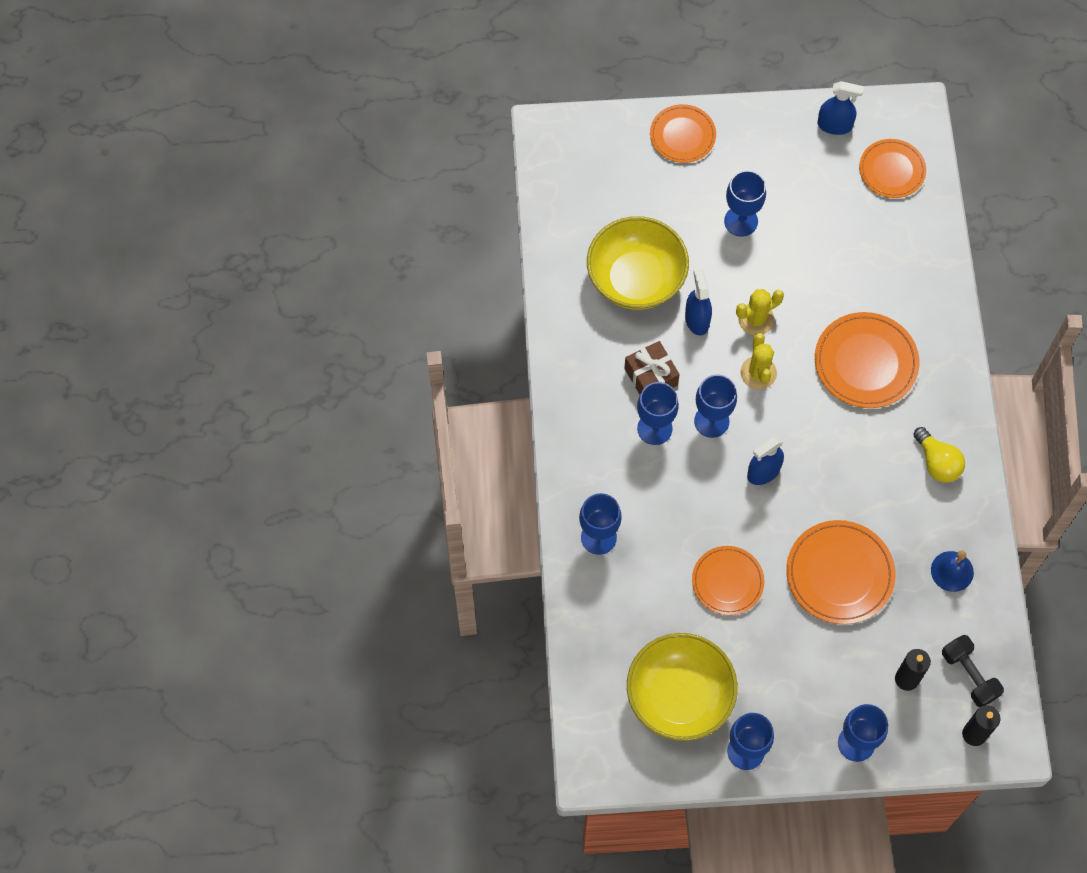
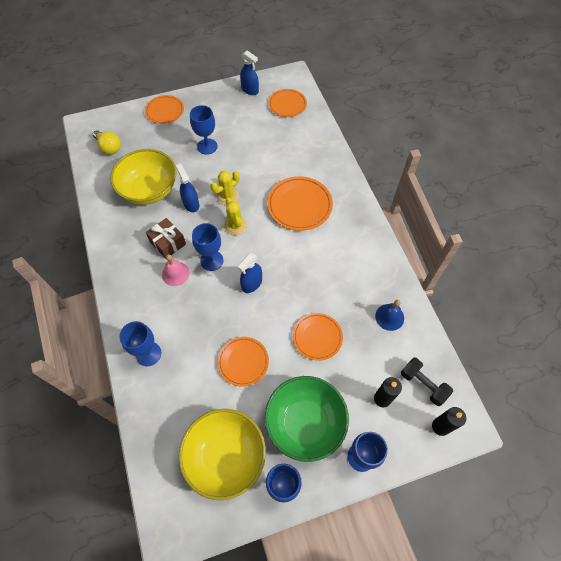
camera: 15 degrees left, 5 degrees down
(654, 428) = (175, 273): blue goblet -> pink bell
(793, 683) = (305, 423): none -> green bowl
(834, 125) = (250, 90): blue spray bottle -> blue spray bottle turned 45 degrees clockwise
(839, 574) = (317, 337): orange plate -> orange plate, size x0.67
(937, 462) = (359, 252): yellow light bulb -> yellow light bulb (109, 147)

